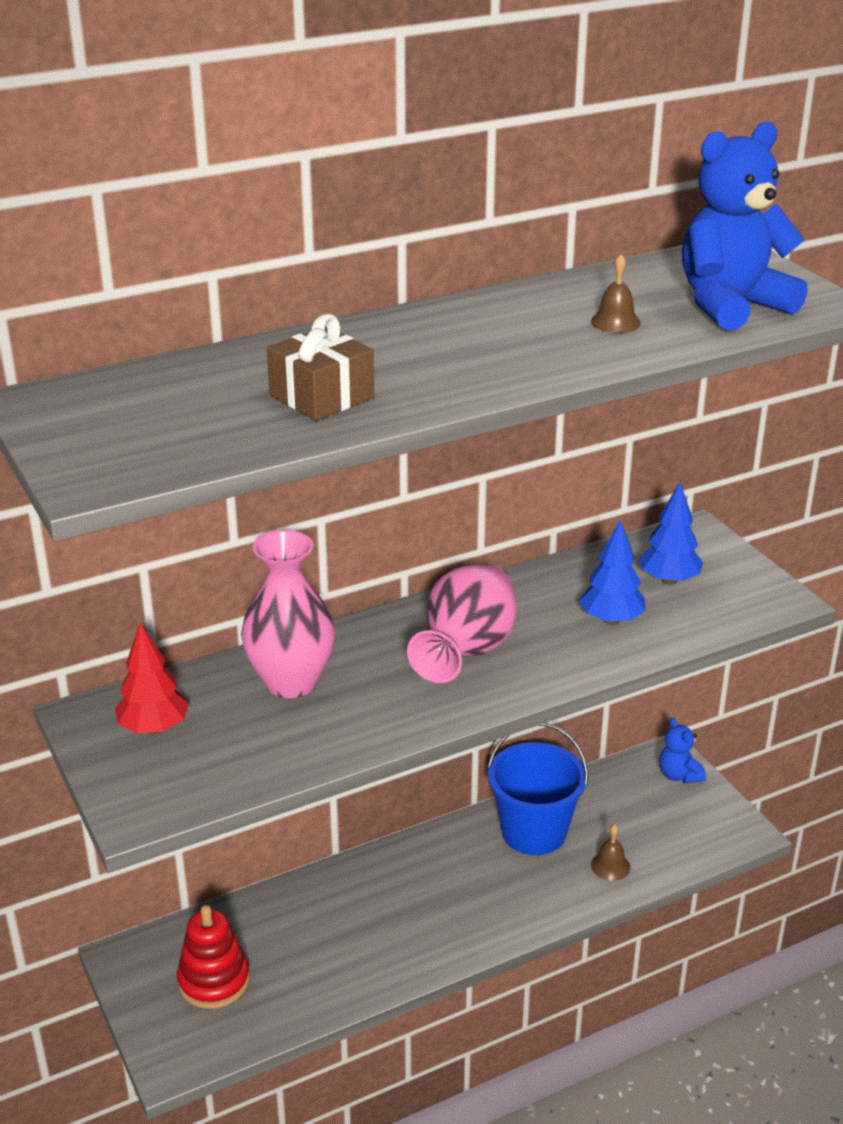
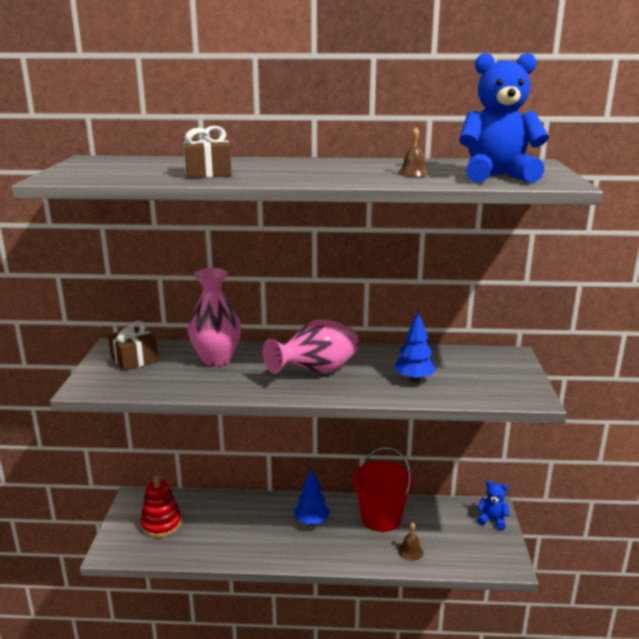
camera: 30 degrees right, 10 degrees down
(153, 728) = (134, 359): red tree -> brown gift
(534, 832) = (381, 518): blue bucket -> red bucket
(669, 580) = (470, 371): blue tree -> blue tree (311, 521)
(679, 775) = (492, 520): blue teddy bear -> blue teddy bear turned 105 degrees clockwise

